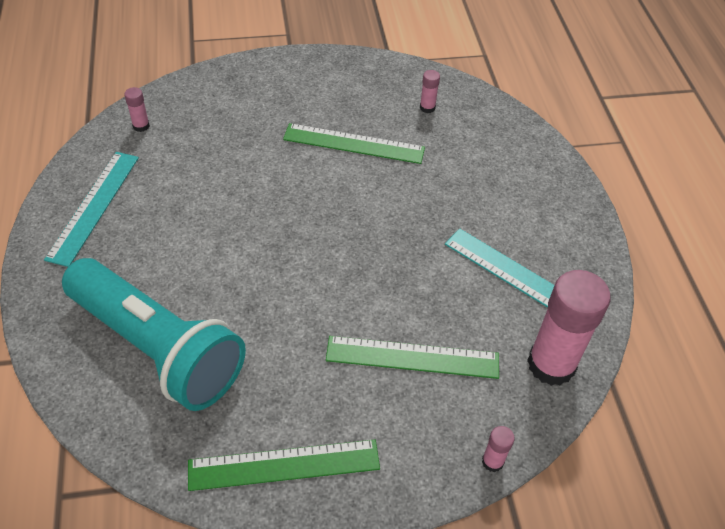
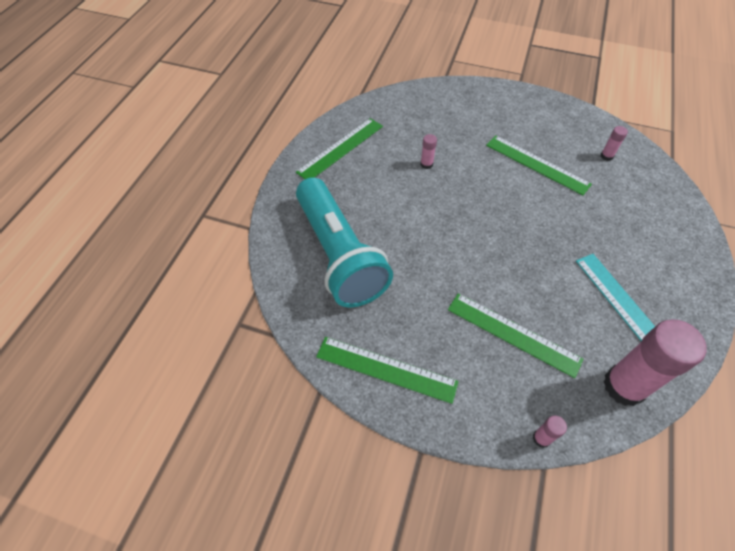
camera: 30 degrees right, 5 degrees up
(94, 206) = (341, 149): turquoise ruler -> green ruler
(141, 126) = (393, 106): pink glue stick -> pink glue stick (426, 164)

